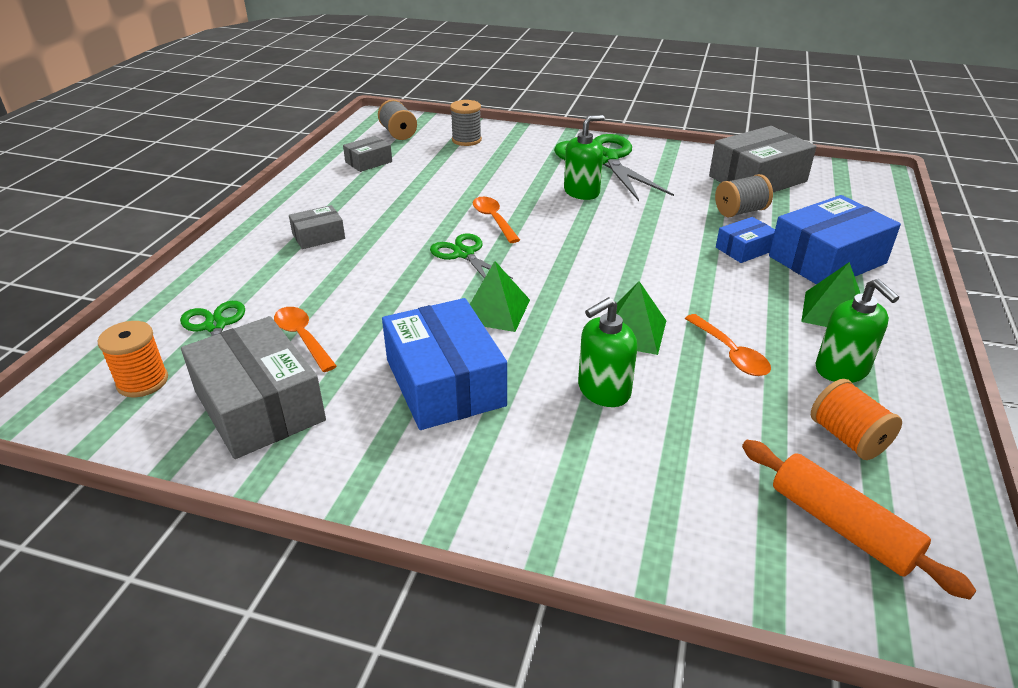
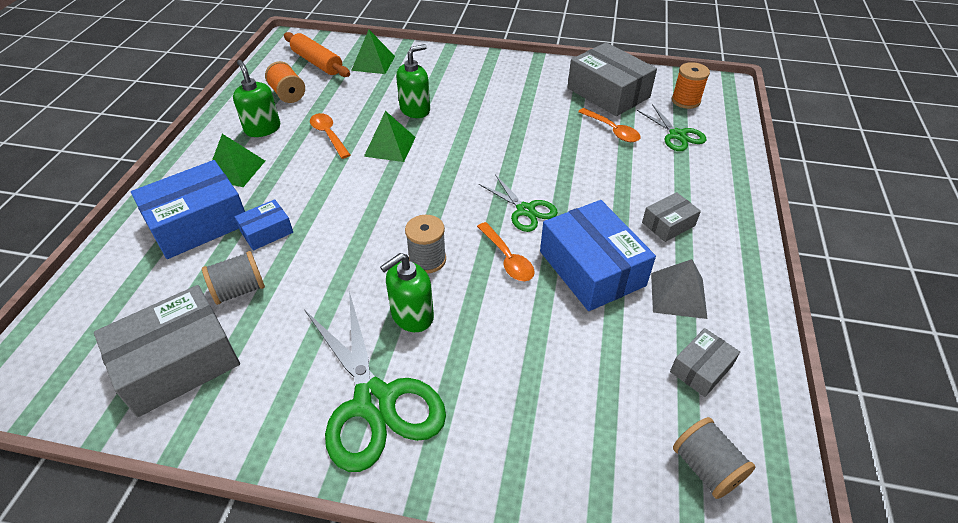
camera: 175 degrees right, 10 degrees up
(353, 193) = (678, 295): none -> grey pyramid
(445, 382) = (509, 109): blue box -> blue box (592, 268)
(466, 140) = (586, 451): grey spool -> grey spool (427, 260)
(495, 310) = (487, 157): green pyramid -> green pyramid (373, 63)

